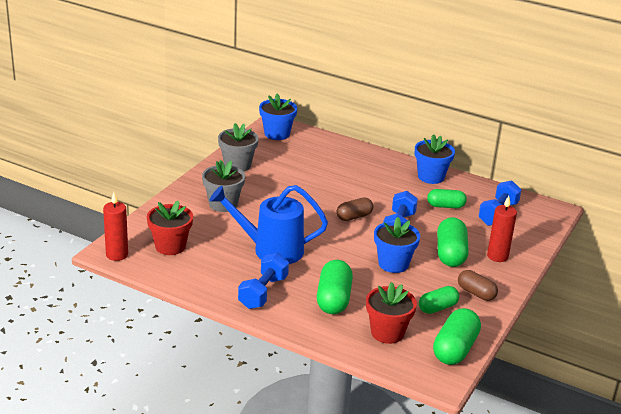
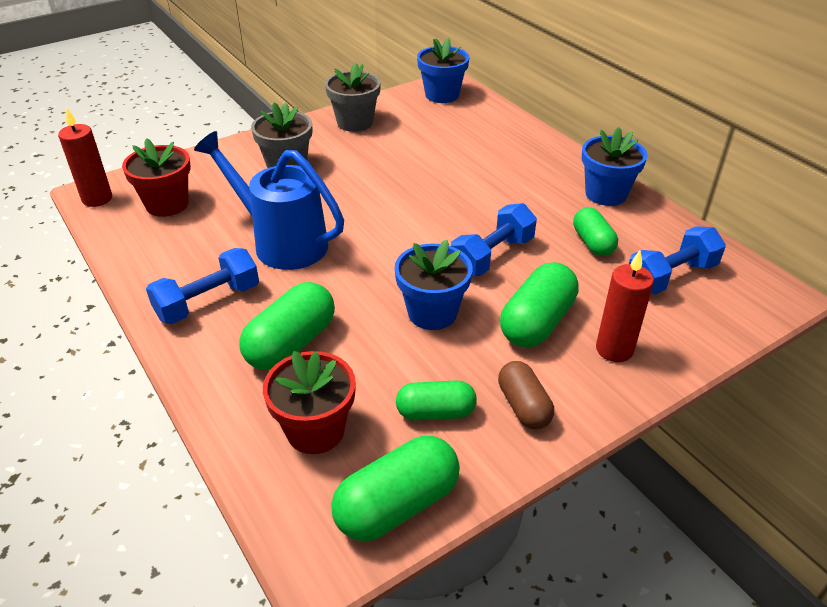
camera: 30 degrees right, 10 degrees up
(354, 217) = (440, 225): brown capsule -> none
(445, 206) = (592, 243): green capsule -> green capsule turned 45 degrees clockwise

